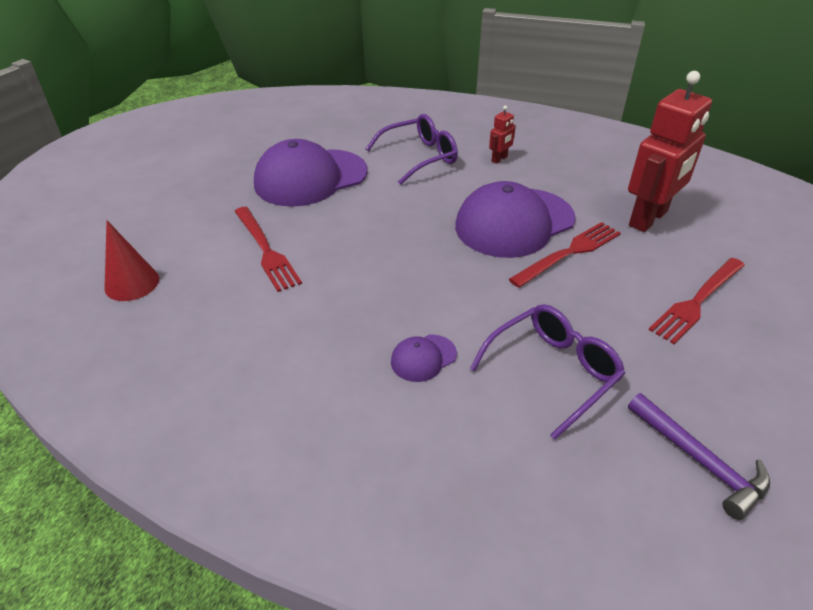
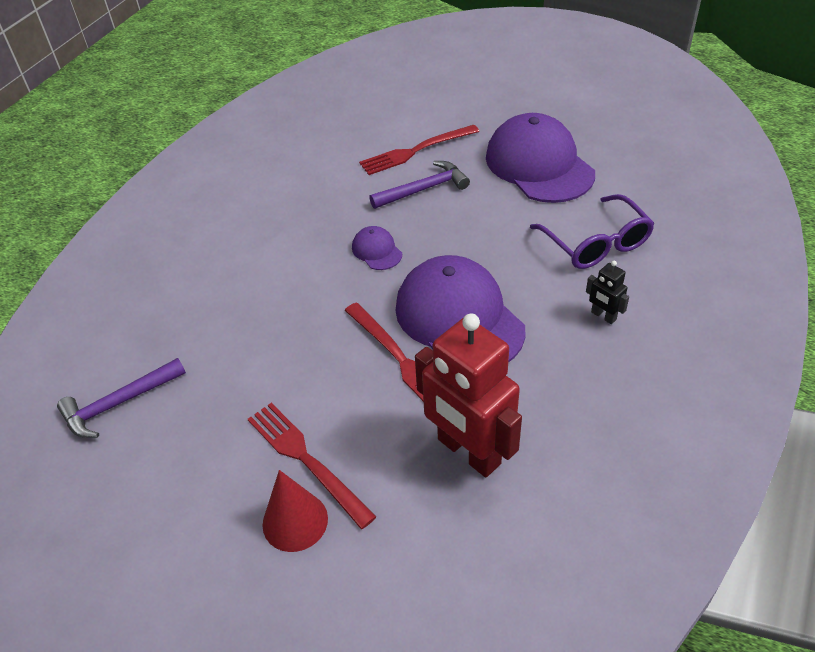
camera: 95 degrees right, 5 degrees up
(132, 283) = (378, 93): red cone -> red cone (295, 521)
(335, 243) = (424, 189): none -> purple hammer
(423, 358) = (268, 246): purple cap -> purple cap (377, 251)
(499, 159) = (603, 316): red robot -> black robot
(552, 372) = (234, 323): purple glasses -> none

